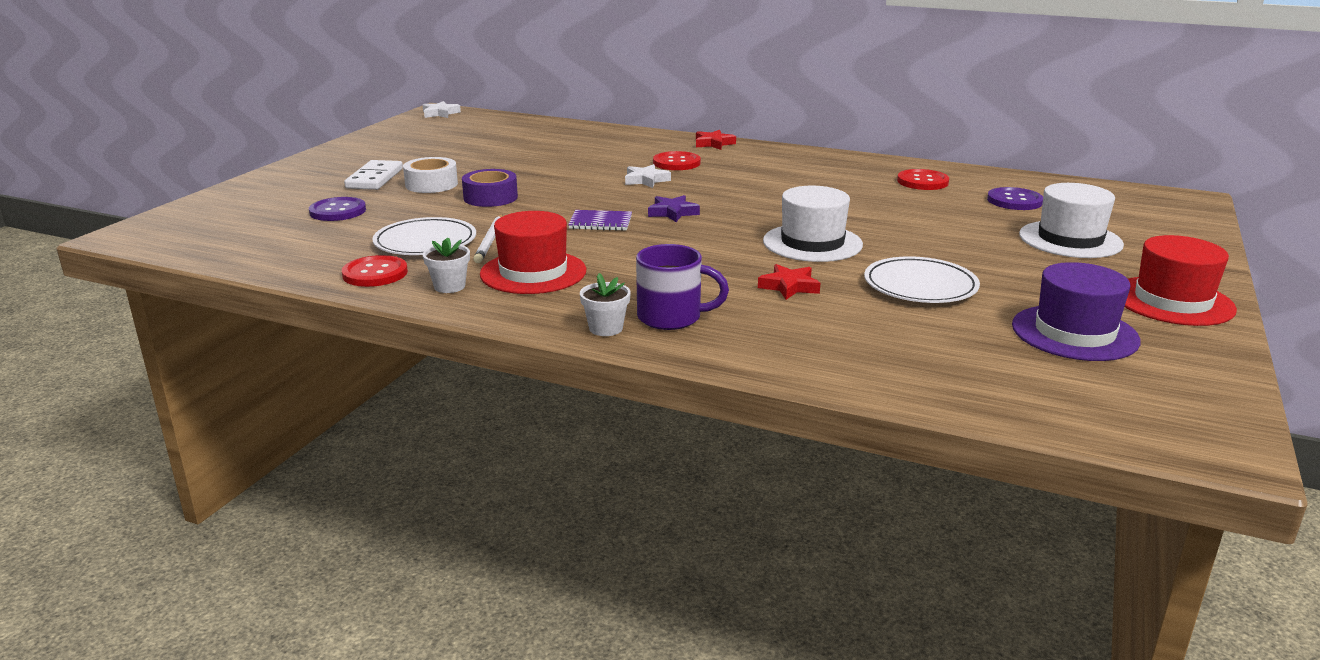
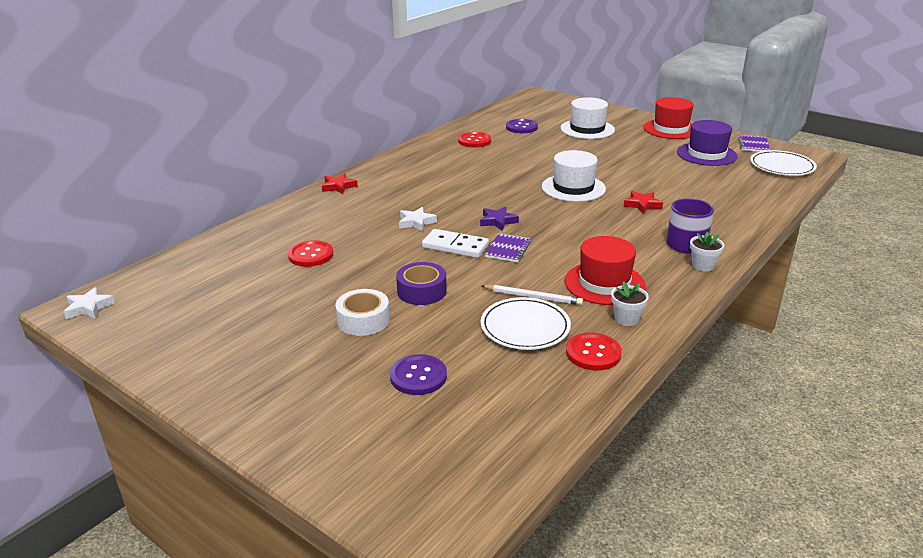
camera: 75 degrees left, 5 degrees up
(375, 178) = (321, 354): white domino -> white domino (455, 246)
(676, 163) = (379, 206): red button -> red button (310, 255)
(920, 286) = (645, 173): white plate -> white plate (782, 166)
(1196, 380) = (753, 145): none -> purple notebook

